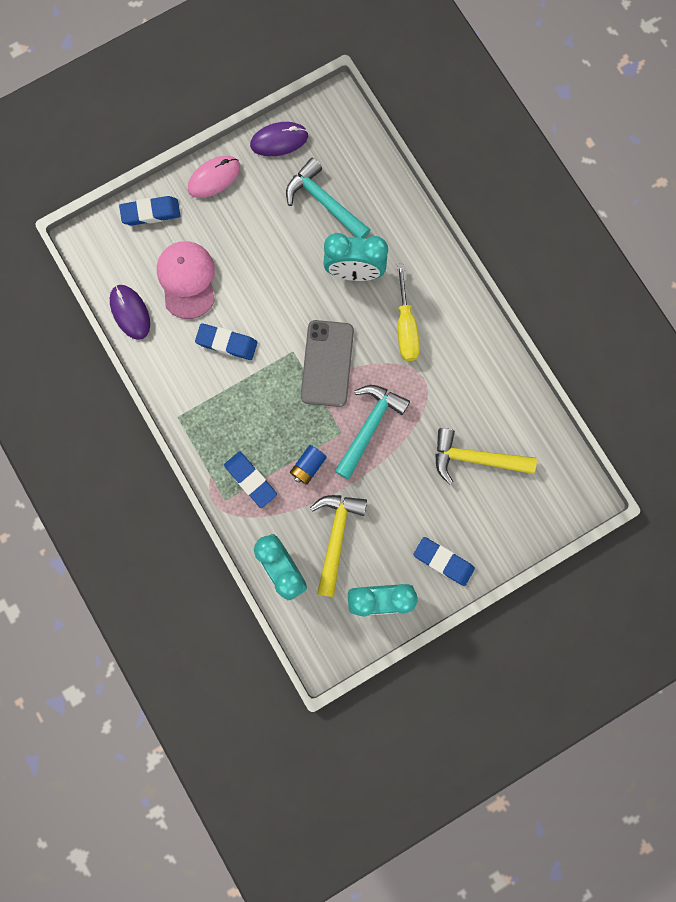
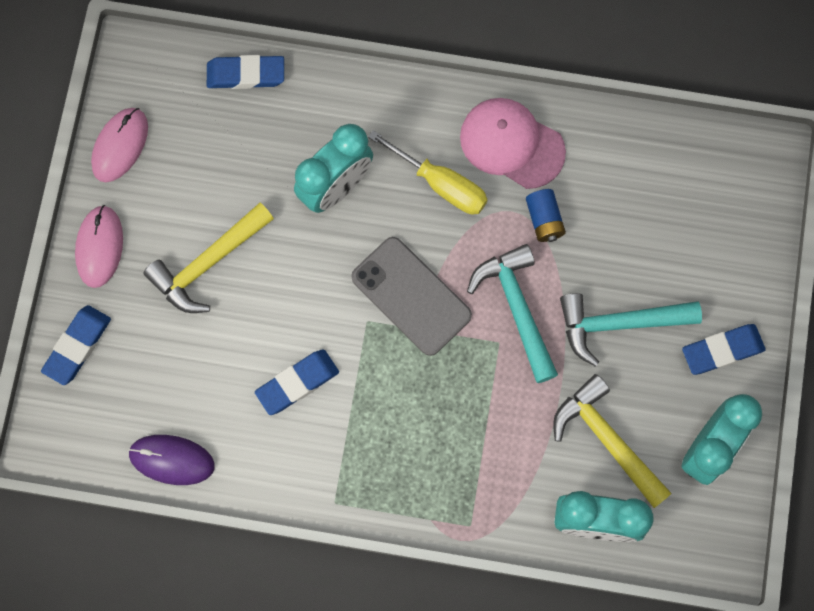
camera: 50 degrees left, 5 degrees down
(187, 280) = (189, 368): pink cap -> pink cap (511, 144)
(250, 480) = (471, 480): blue eraser -> blue eraser (246, 74)
(279, 141) = (120, 146): purple mouse -> pink mouse
(308, 466) = (506, 407): blue battery -> blue battery (544, 220)
(324, 202) = (232, 155): turquoise hammer -> turquoise hammer (619, 324)
(475, 458) = (640, 230): yellow hammer -> yellow hammer (208, 263)

